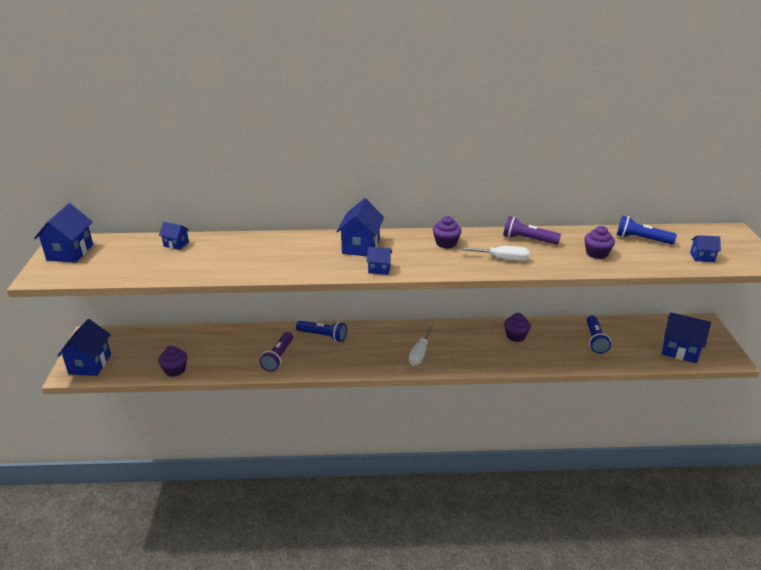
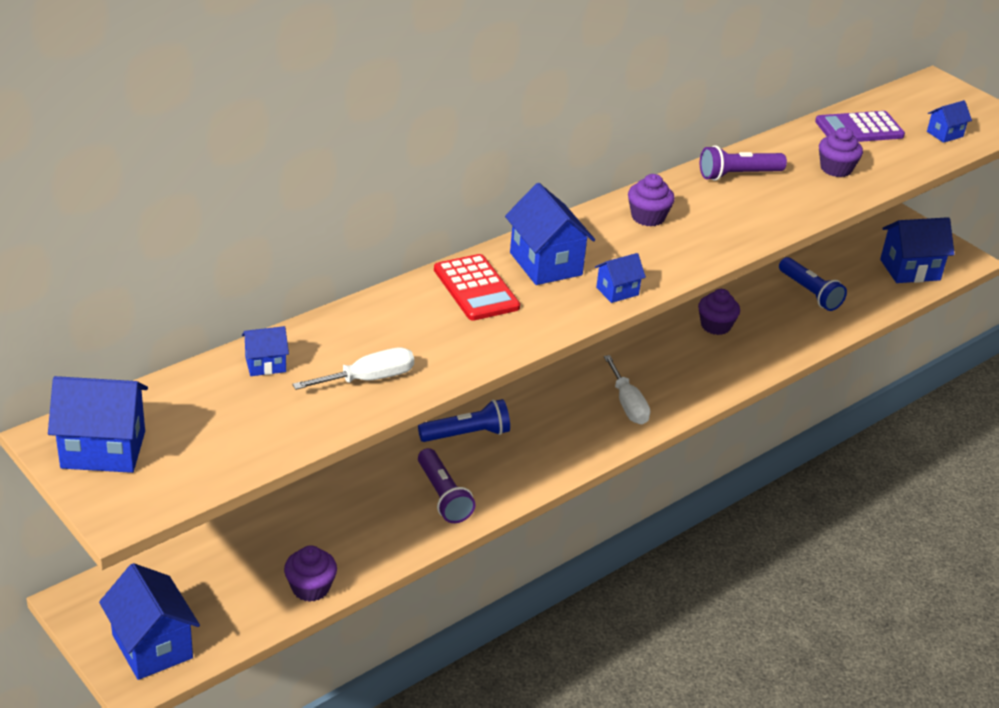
camera: 40 degrees left, 5 degrees up
(70, 252) = (103, 449): blue house -> blue house turned 60 degrees counterclockwise
(311, 246) = (476, 288): none -> red calculator
(502, 259) = (743, 217): white screwdriver -> white screwdriver (369, 379)
(641, 239) = (859, 129): blue flashlight -> purple calculator

